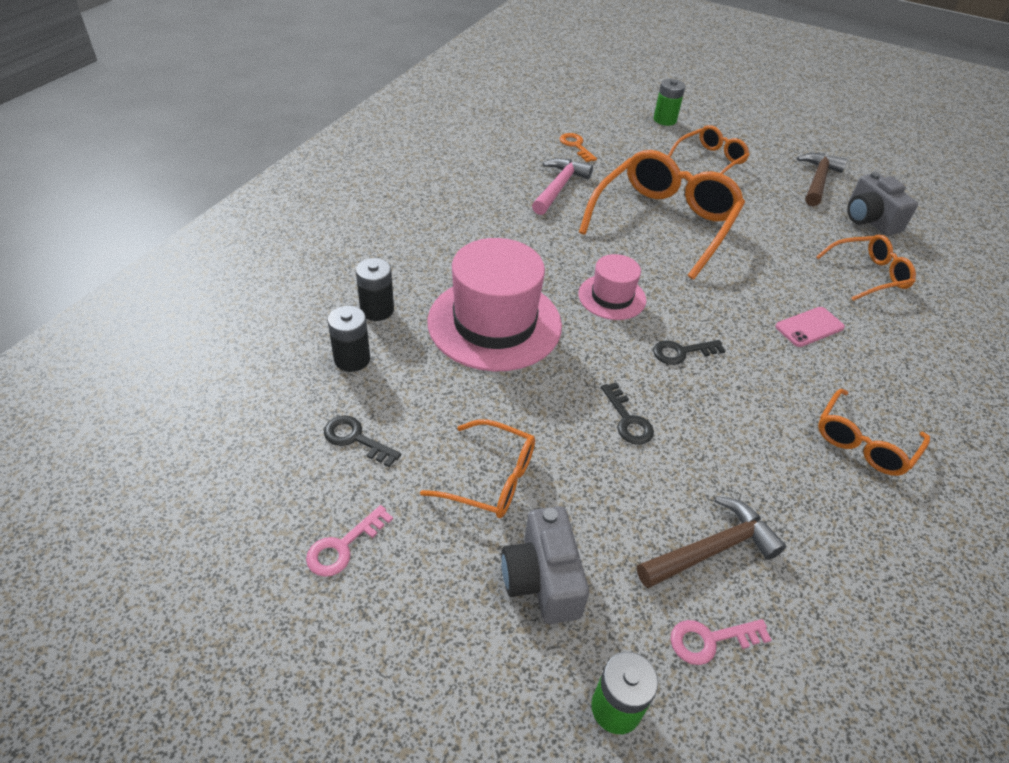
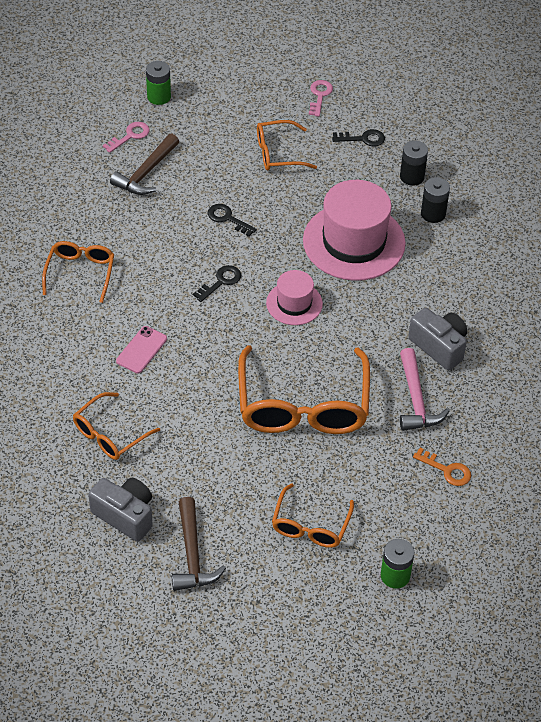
camera: 150 degrees right, 5 degrees up
(542, 579) = (220, 124): grey camera -> grey camera (439, 346)

